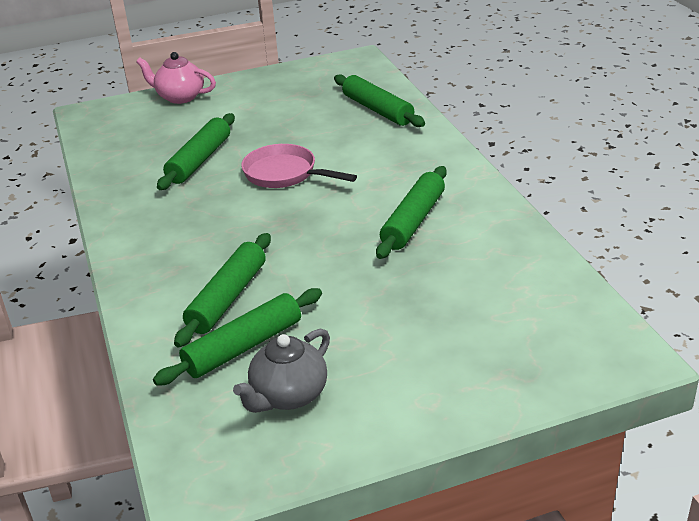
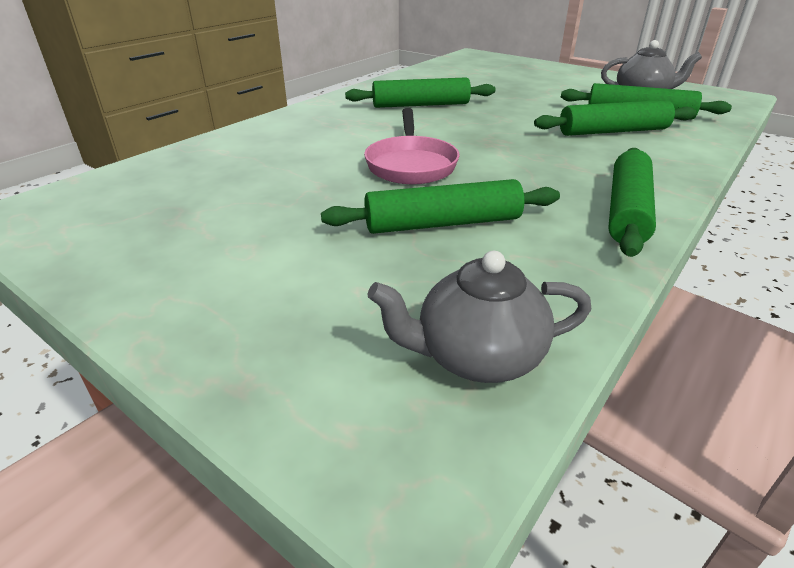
camera: 125 degrees left, 0 degrees up
(108, 137) = (477, 357): none -> grey teapot
(180, 97) = (238, 347): pink teapot -> none
(377, 110) = (213, 159): green rolling pin -> green rolling pin (627, 211)

